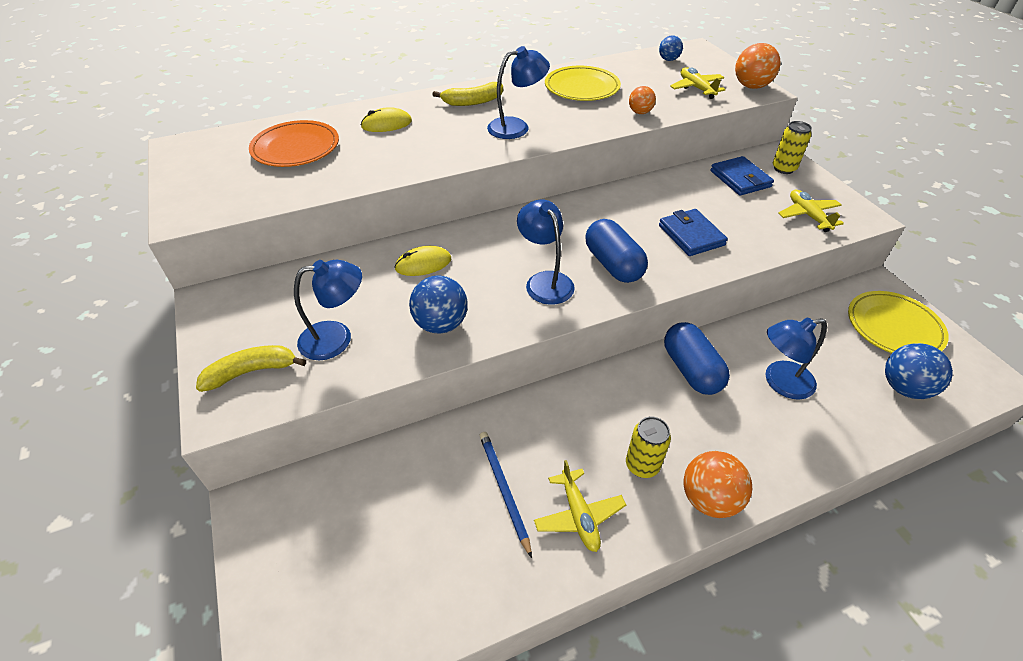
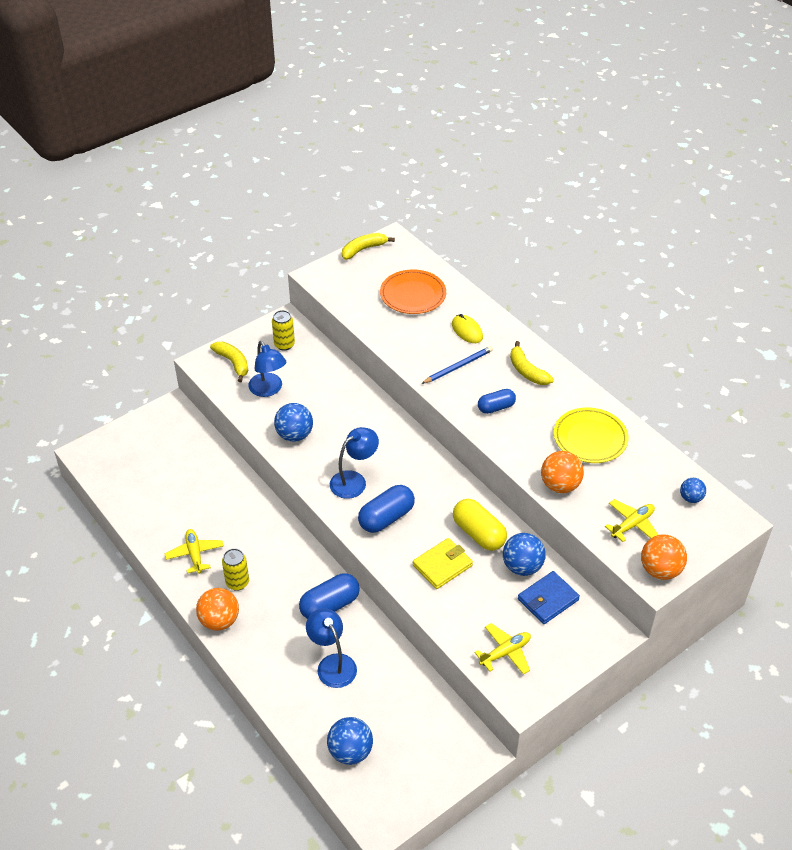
camera: 75 degrees right, 0 degrees up
(173, 170) = (363, 249): none -> yellow banana
(423, 264) = (351, 410): yellow mouse -> none
(504, 490) = (204, 515): blue pencil -> blue pencil (458, 366)
(517, 127) = (496, 407): blue lamp -> blue capsule
(578, 515) = (195, 554): yellow plane -> yellow plane turned 105 degrees clockwise
(640, 112) = (560, 485): orange ball -> orange ball, size x1.67
(650, 203) = (478, 533): none -> yellow capsule
(691, 235) = (442, 565): blue wallet -> yellow wallet
(697, 185) = (522, 566): none -> blue ball
(783, 168) = (583, 636): yellow can -> yellow can (284, 344)
(894, 327) = (423, 754): yellow plate -> none

